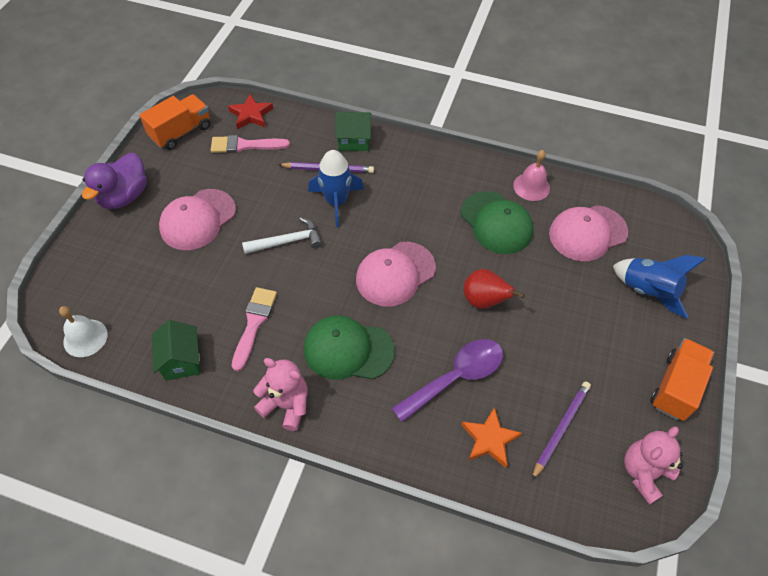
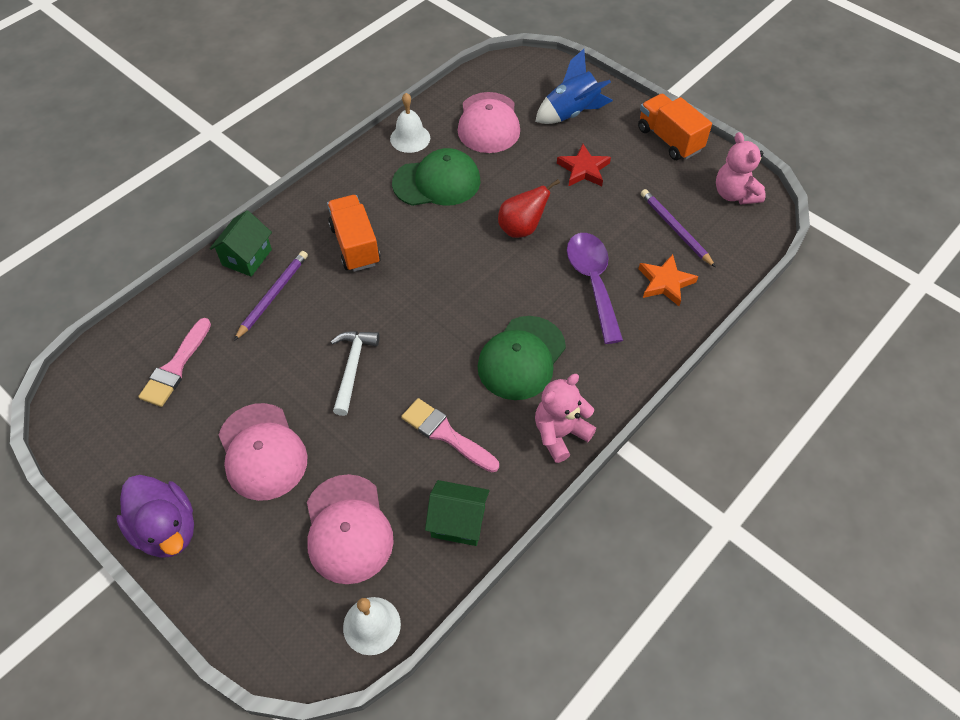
camera: 65 degrees left, 0 degrees up
(181, 132) = (99, 432): orange truck -> orange truck (355, 245)
(251, 114) = (127, 345): red star -> red star (583, 169)
(336, 202) = (325, 304): blue rocket -> none
(395, 274) = (451, 286): pink cap -> pink cap (348, 529)
(531, 186) = (410, 138): pink bell -> white bell

